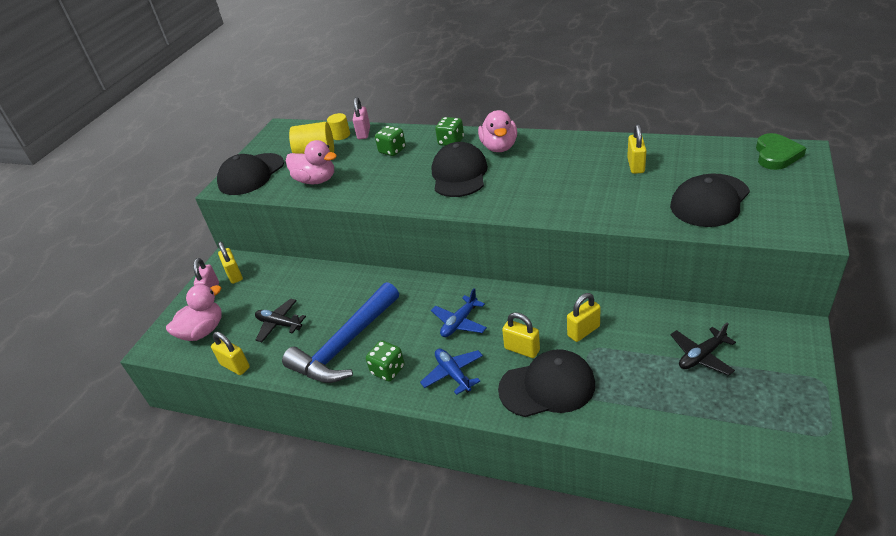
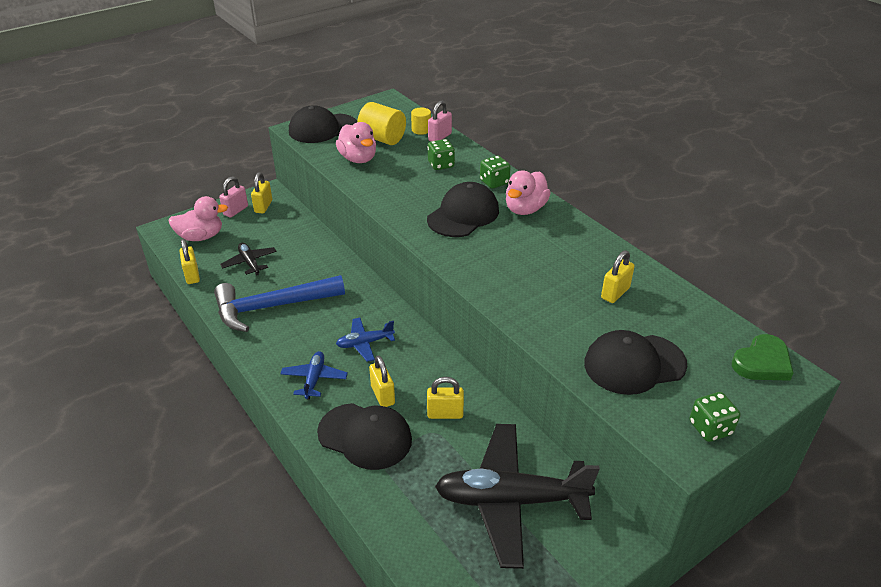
camera: 30 degrees right, 0 degrees up
(388, 370) = (277, 345): green dice -> green dice (710, 428)
(701, 356) = (510, 500): black plane -> black plane, size x2.15

